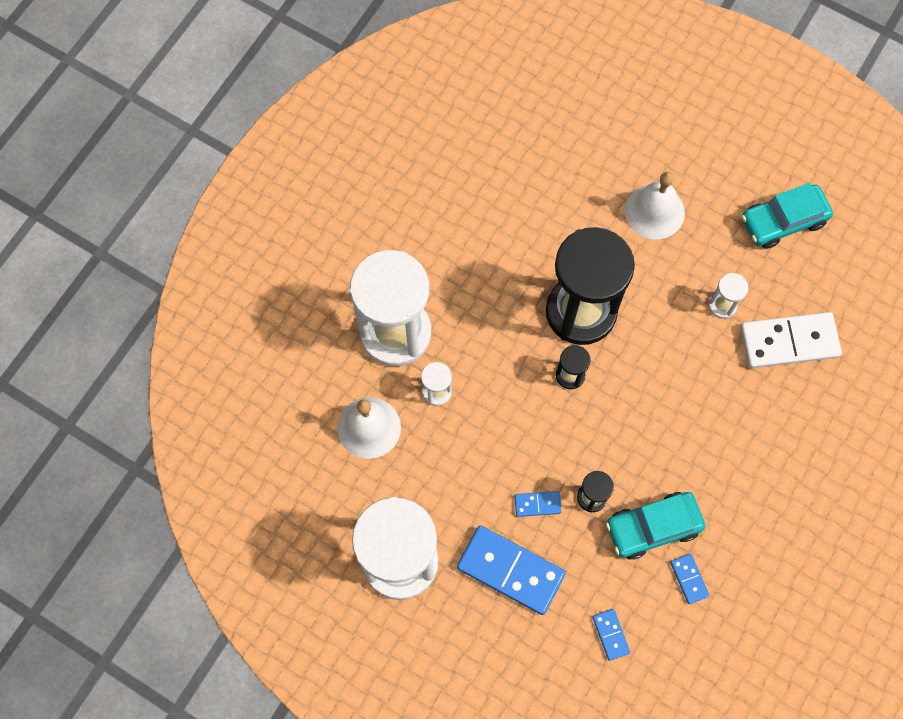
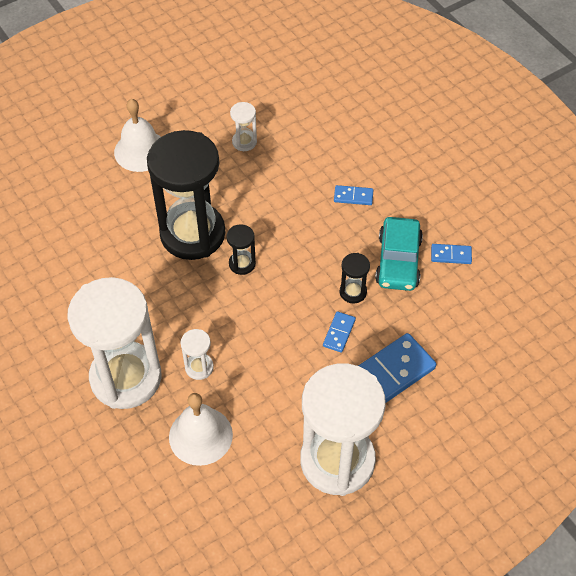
camera: 65 degrees left, 15 degrees down
(610, 634) = (472, 327): blue domino -> blue domino (353, 196)
(783, 221) = (201, 78): turquoise car -> none
(789, 342) = (298, 115): white domino -> none

